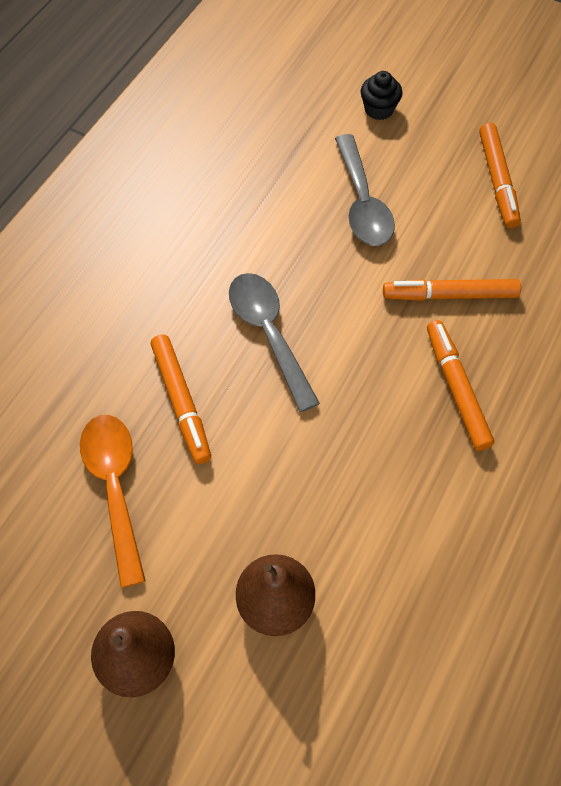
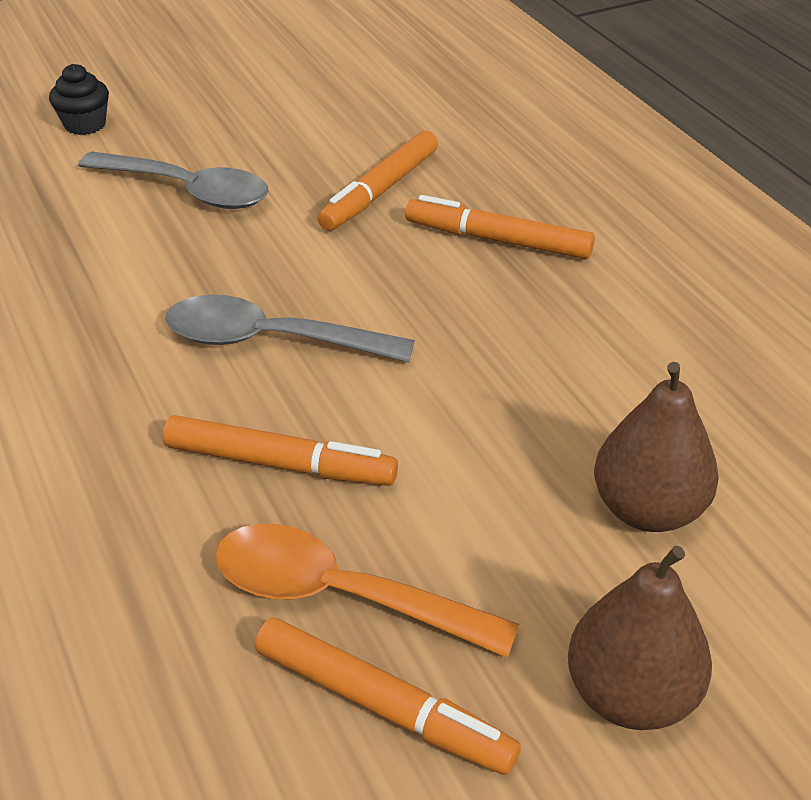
camera: 55 degrees left, 20 degrees down
(497, 180) = (282, 100): orange marker -> orange marker (383, 706)

